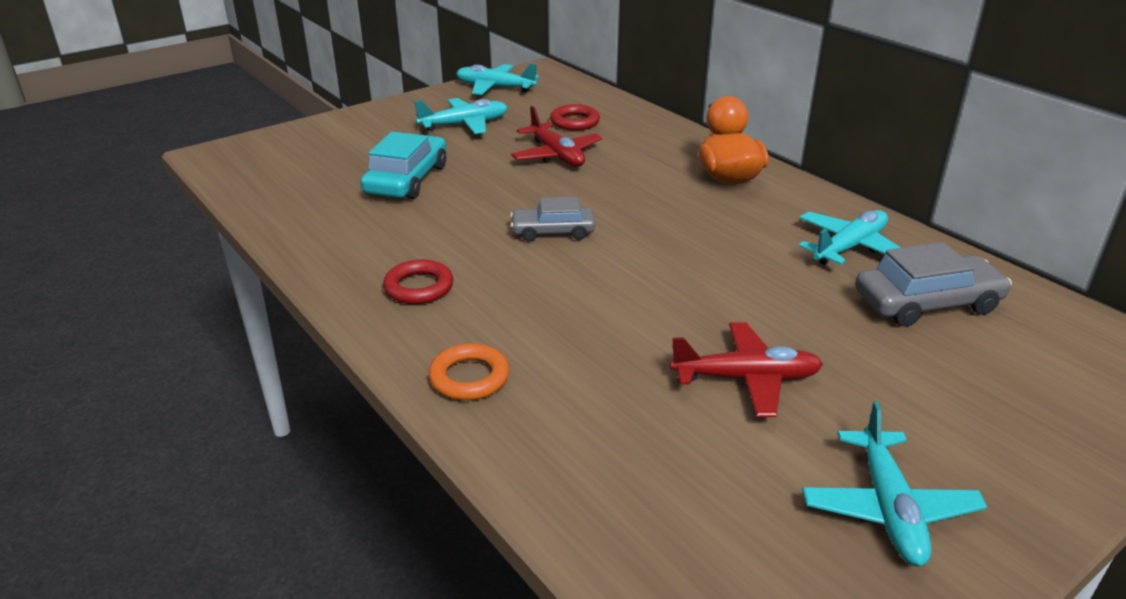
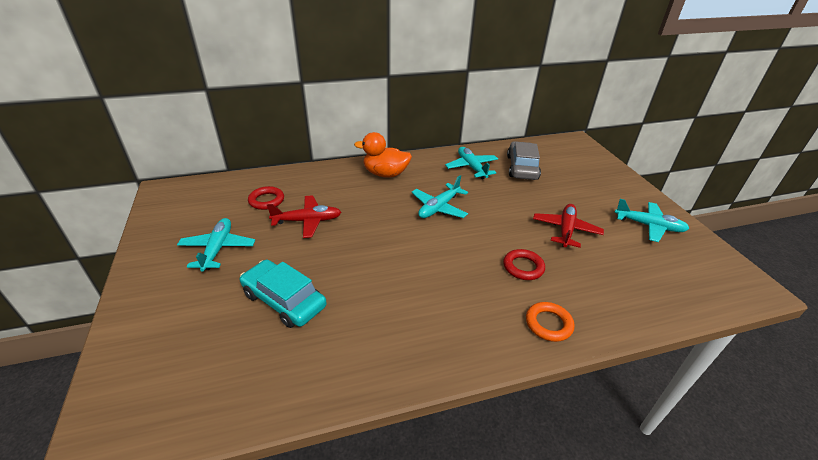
camera: 70 degrees left, 5 degrees up
(419, 287) = (443, 326): red ring -> red ring (523, 267)
(495, 88) = (168, 218): turquoise plane -> turquoise plane (439, 207)
(553, 231) = (405, 250): grey car -> none

